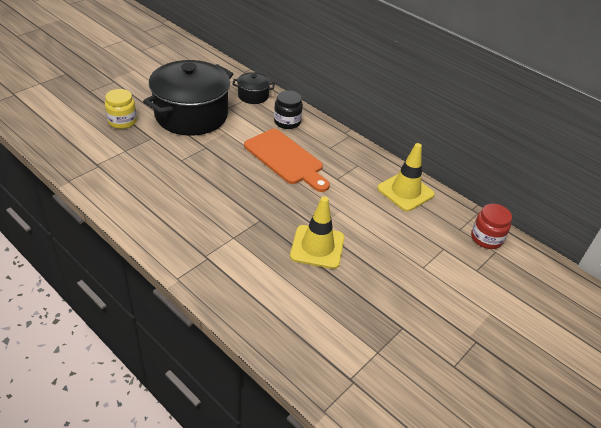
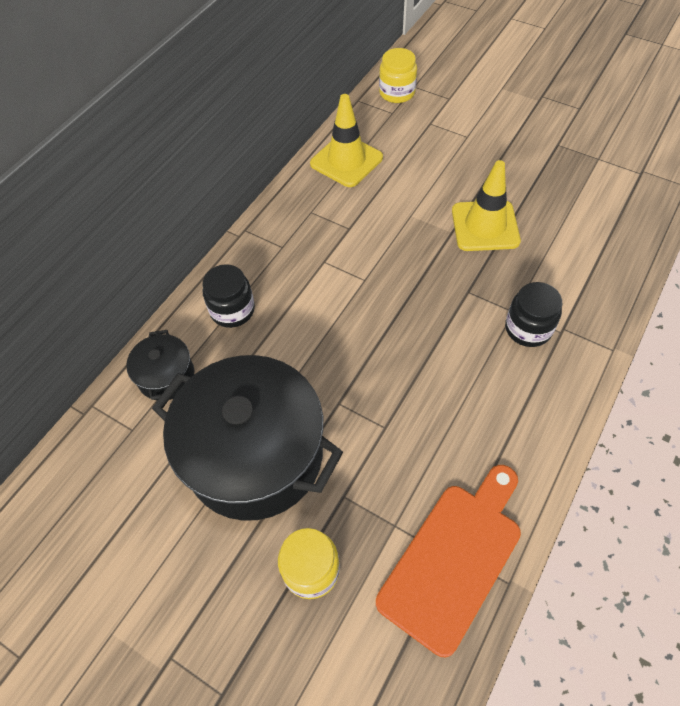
camera: 95 degrees left, 15 degrees up
(216, 239) = (528, 328): none -> black jar
(286, 159) = (328, 291): orange cutting board -> orange cutting board (454, 558)
(486, 238) = (397, 93): red jar -> yellow jar

